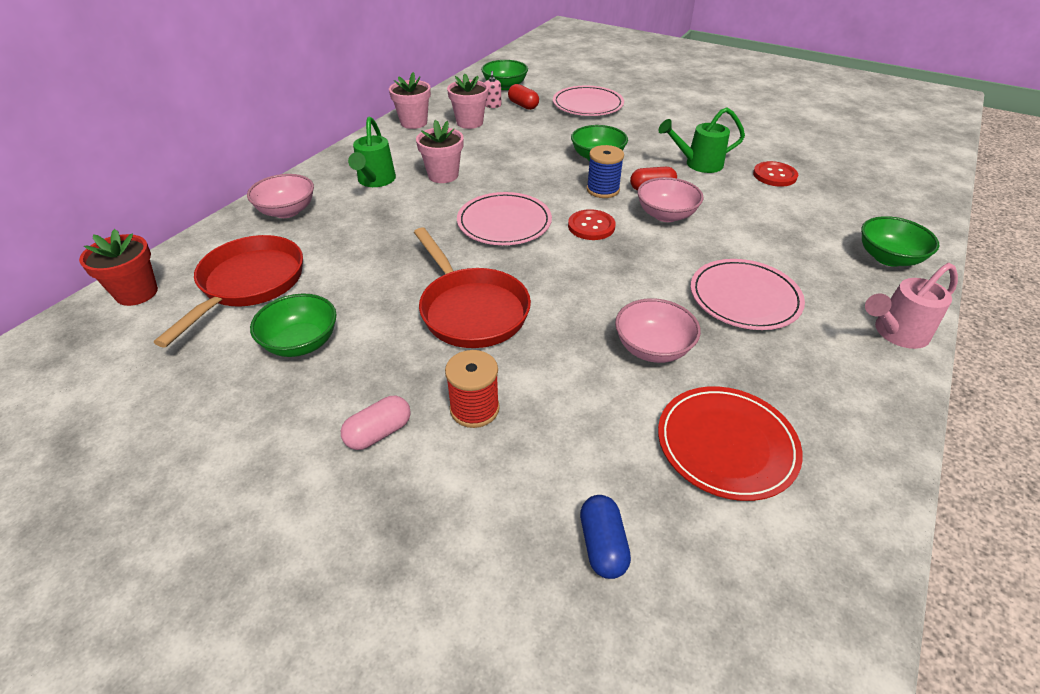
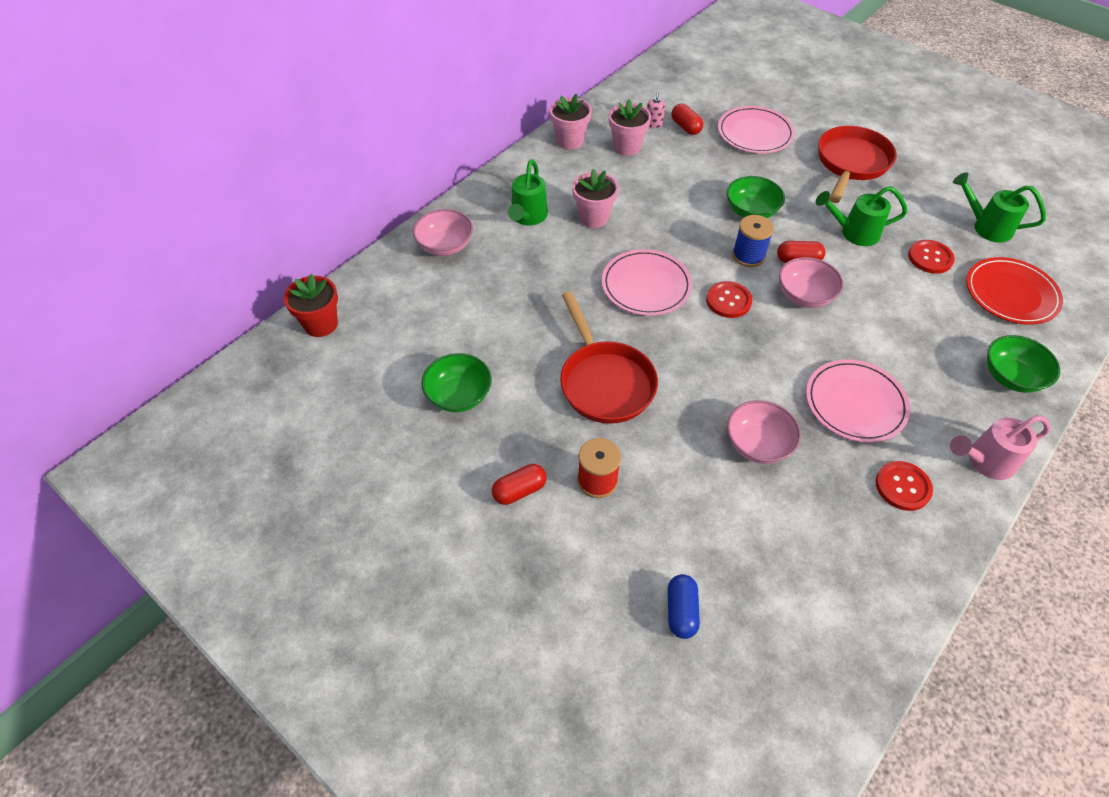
camera: 10 degrees right, 10 degrees up
(249, 284) = (414, 327): red pan -> red pan (851, 163)
(379, 433) = (519, 490): pink capsule -> red capsule
(505, 86) = (670, 95): green bowl -> none
(726, 444) = (798, 545): red plate -> red plate (1011, 294)
(816, 149) = (986, 227): none -> green watering can
(821, 368) = (902, 486): none -> red button

